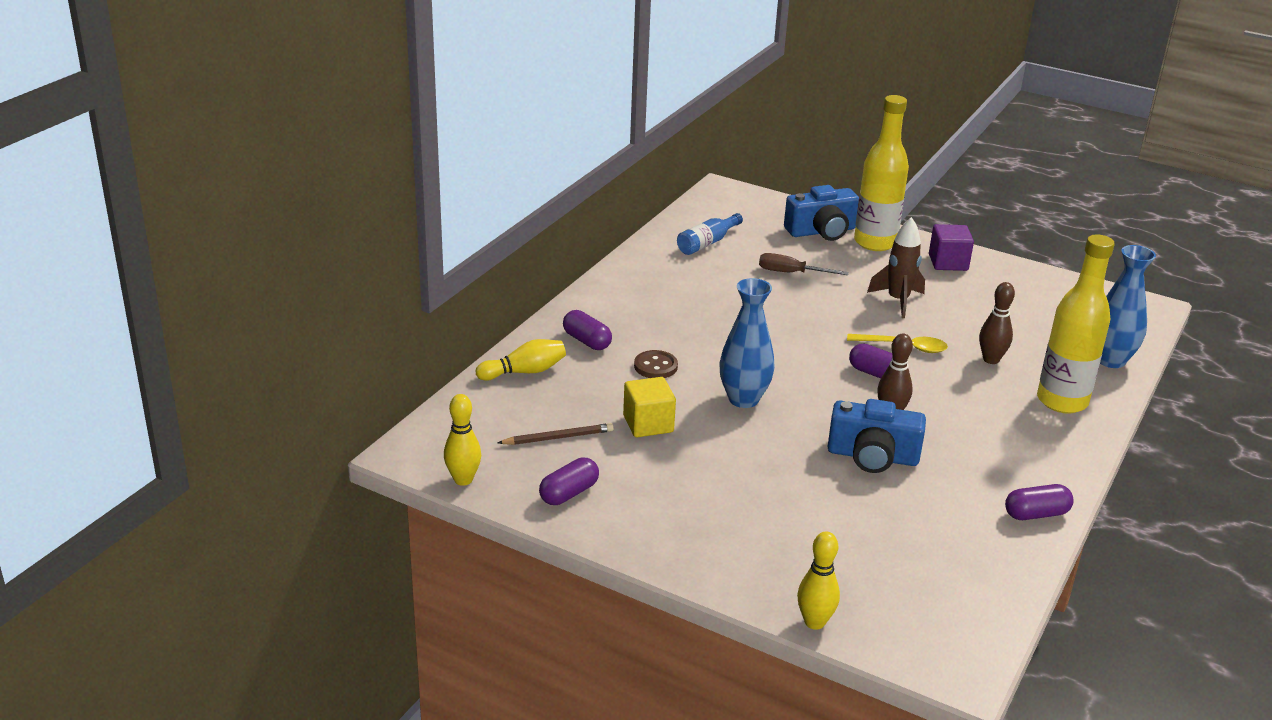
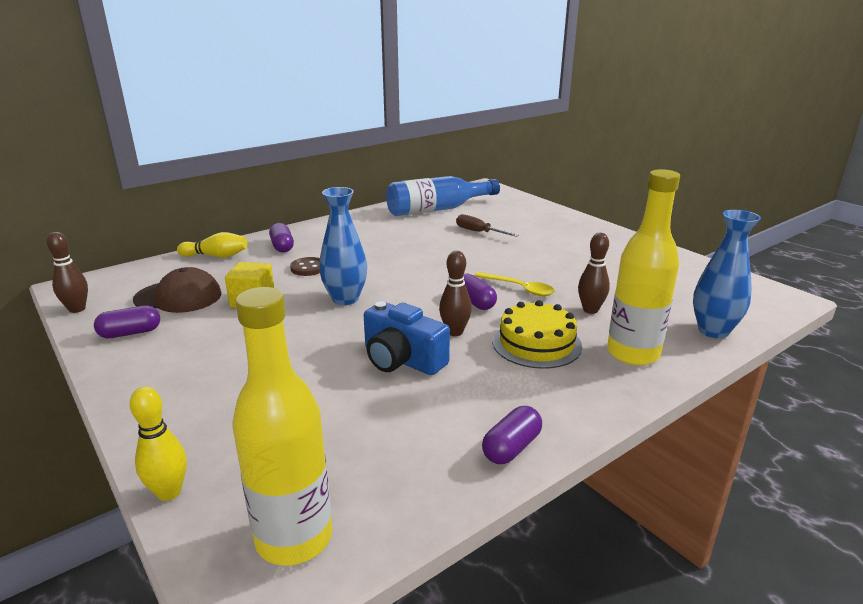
camera: 25 degrees right, 5 degrees down
(463, 480) = (77, 309): yellow bowling pin -> brown bowling pin
(558, 438) = (178, 297): brown pencil -> brown cap
(707, 243) = (437, 209): blue bottle -> blue bottle, size x1.85
(822, 231) = (530, 214): blue camera -> none
(875, 242) = (565, 224): yellow bottle -> yellow bottle (294, 538)
(898, 301) = (546, 259): brown rocket -> none
(948, 262) = (615, 243): purple cube -> none
(974, 410) = (536, 343): none -> yellow cake
(1036, 514) = (511, 447): purple capsule -> purple capsule turned 60 degrees counterclockwise

